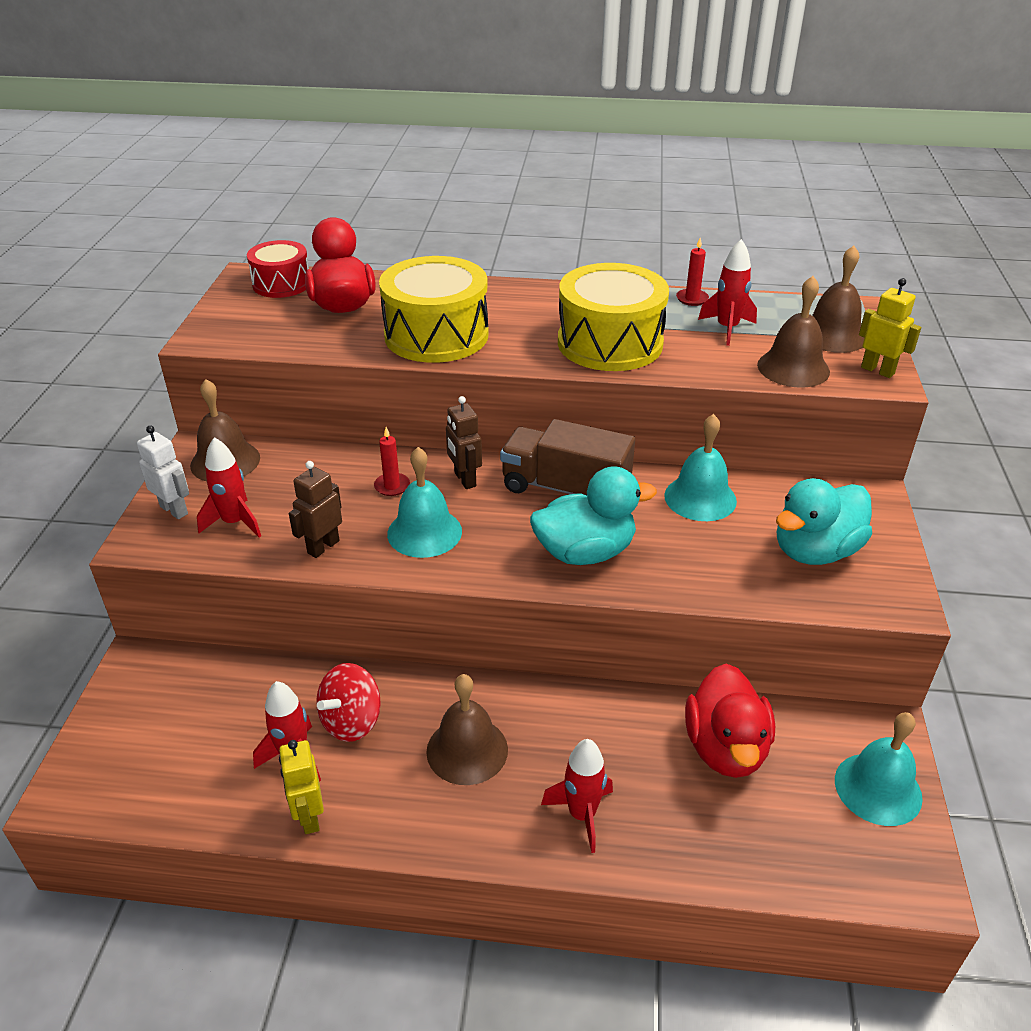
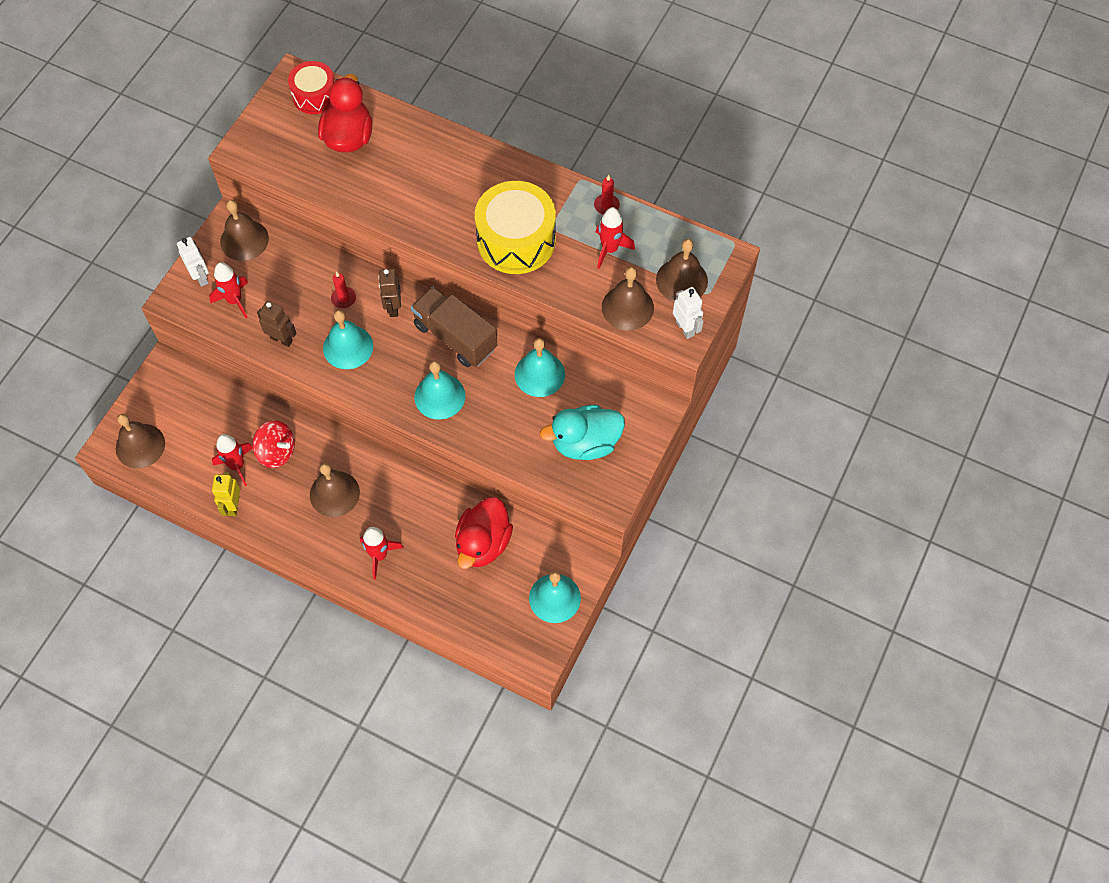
camera: 20 degrees right, 25 degrees up
(120, 777) = (140, 446): none -> brown bell
(323, 547) = (281, 339): brown robot -> brown robot turned 60 degrees clockwise
(351, 721) = (277, 452): red spinning top -> red spinning top turned 120 degrees counterclockwise
(436, 335) = (400, 194): yellow drum -> none
(585, 552) = (439, 396): turquoise duck -> turquoise bell
(877, 370) = (685, 328): yellow robot -> white robot

